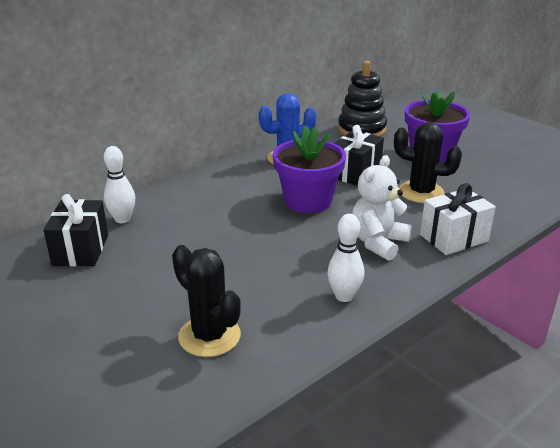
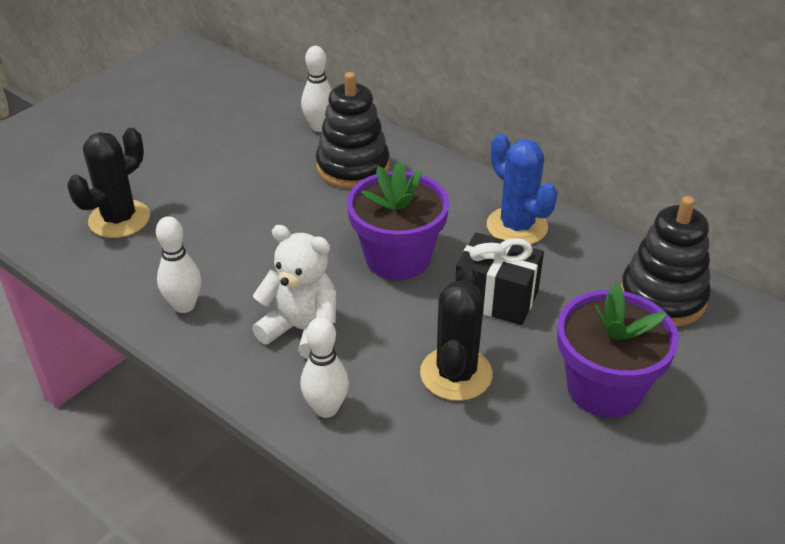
camera: 80 degrees right, 10 degrees up
(81, 250) = (257, 116): black gift -> none
(190, 209) = (353, 167): none -> black stacking toy
(453, 238) = (326, 408): white gift -> white bowling pin

